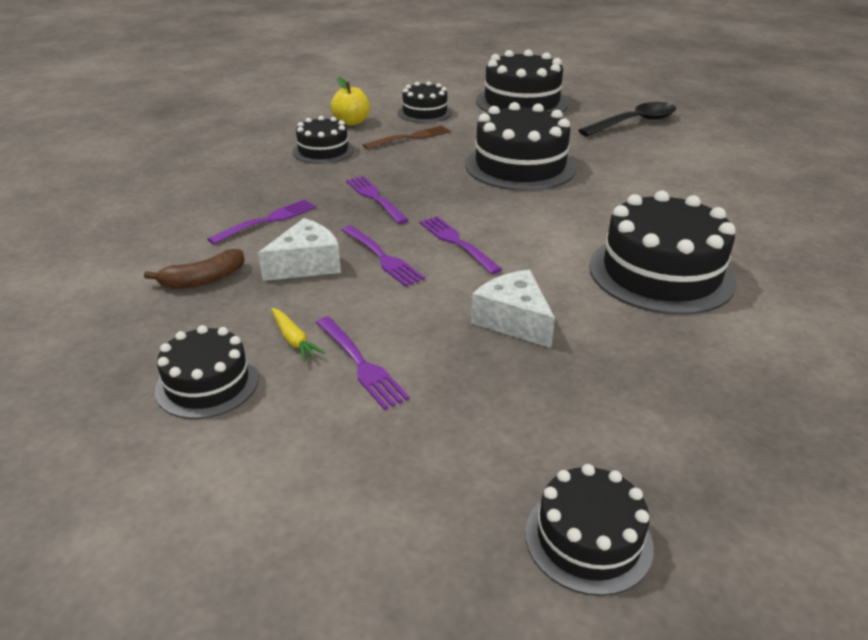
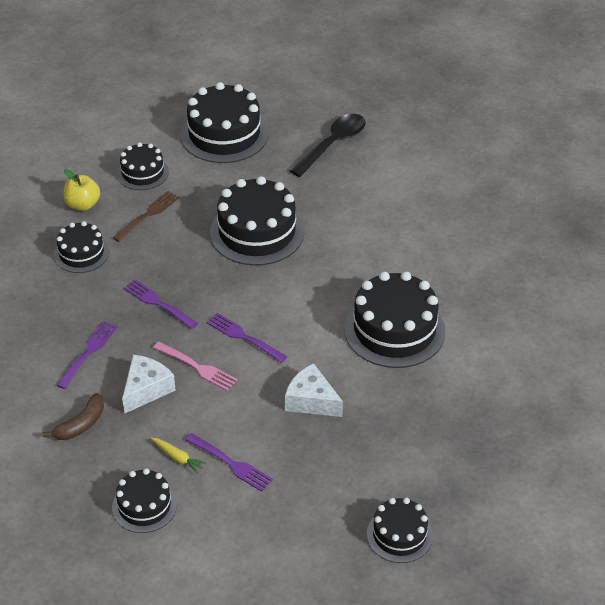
camera: 20 degrees left, 10 degrees up
(382, 257) = (196, 367): purple fork -> pink fork

